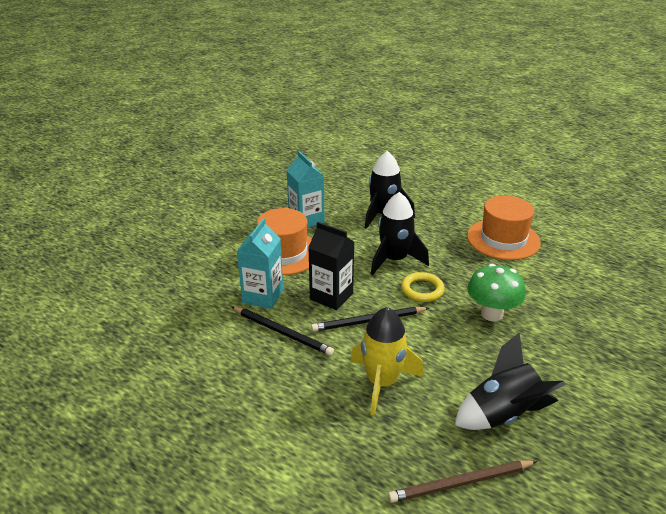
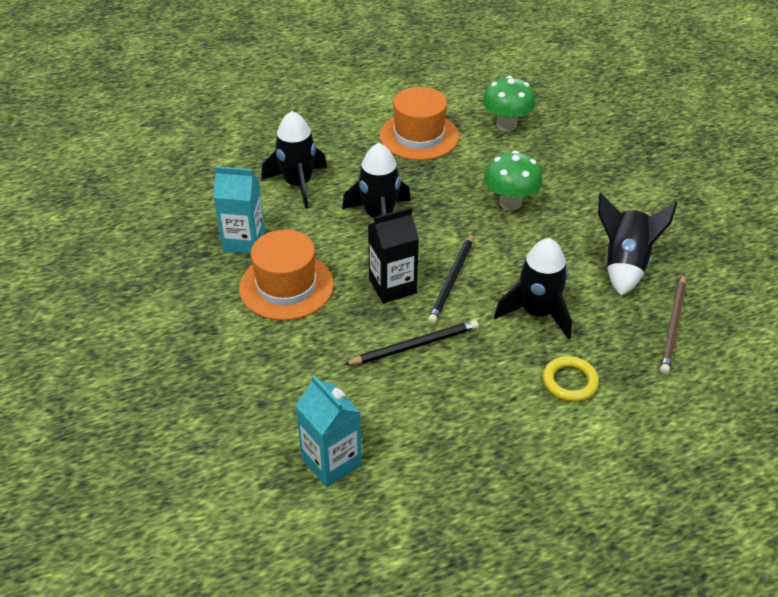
camera: 55 degrees left, 10 degrees up
(263, 296) = (345, 335): turquoise carton -> turquoise carton (331, 462)
(382, 382) = (537, 313): yellow rocket -> black rocket
(422, 290) = (440, 224): yellow ring -> yellow ring (570, 382)
(580, 273) = (506, 125): none -> green mushroom

